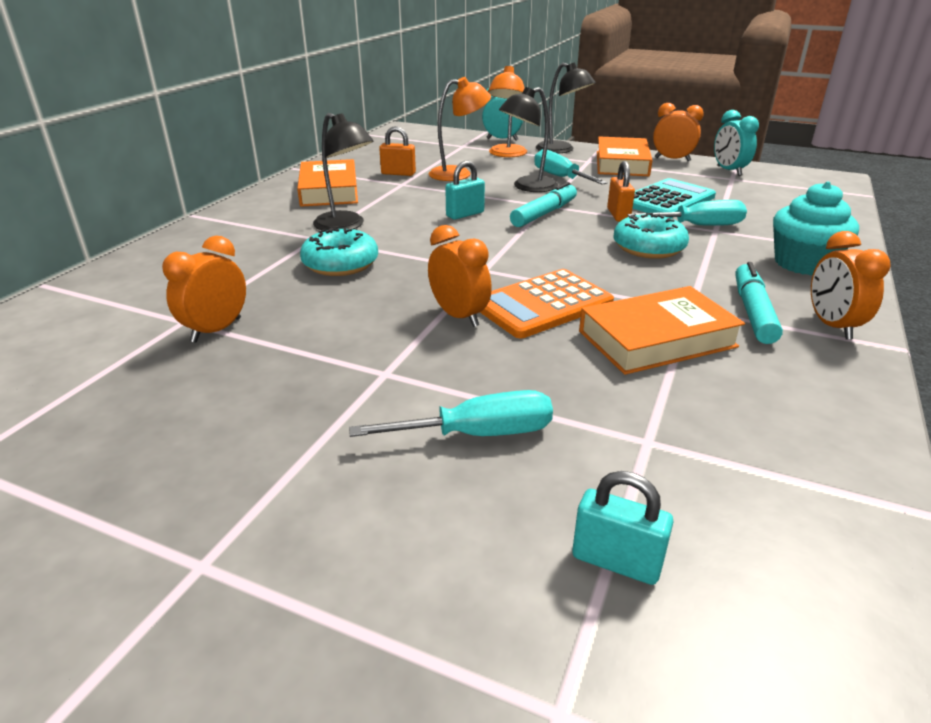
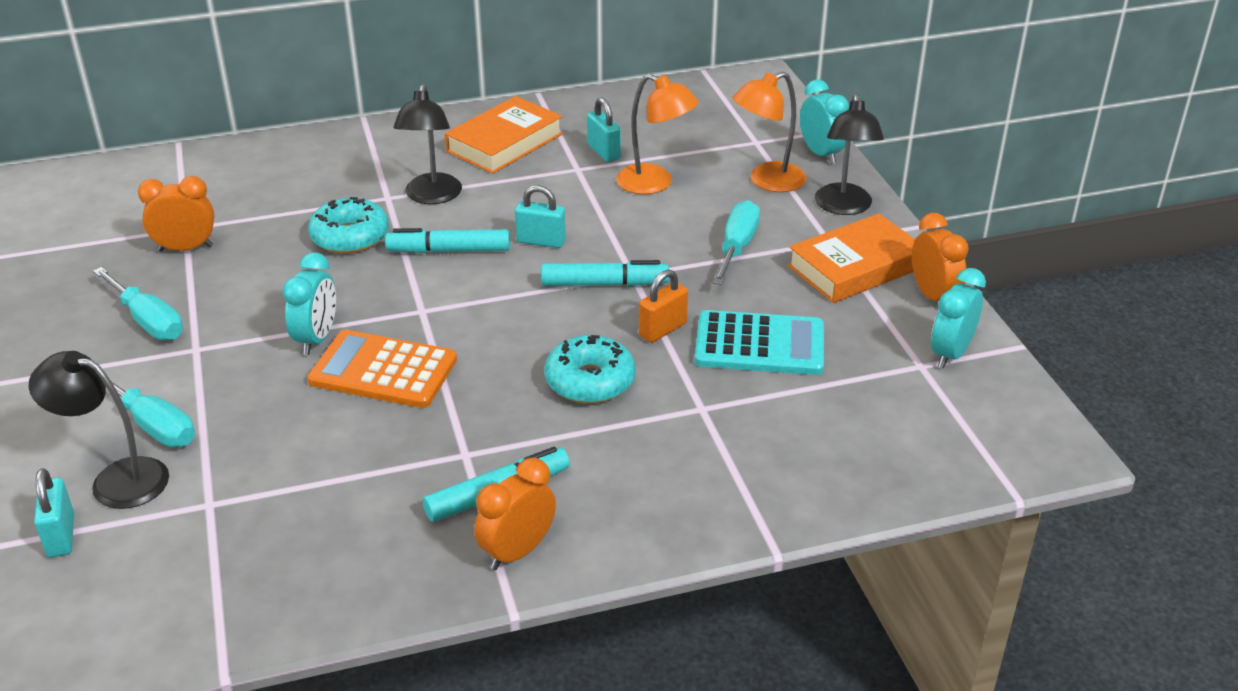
camera: 50 degrees right, 5 degrees up
(398, 173) = (603, 152): orange padlock -> turquoise padlock
(424, 240) = (449, 250): none -> turquoise marker
(459, 316) = (316, 339): orange clock -> turquoise clock
(527, 187) = (673, 241): black lamp -> black lamp (116, 479)
(657, 339) = (379, 455): orange book -> none
(699, 226) = (699, 393): turquoise screwdriver -> turquoise screwdriver (148, 321)
(803, 263) = (670, 496): turquoise cupcake -> none

